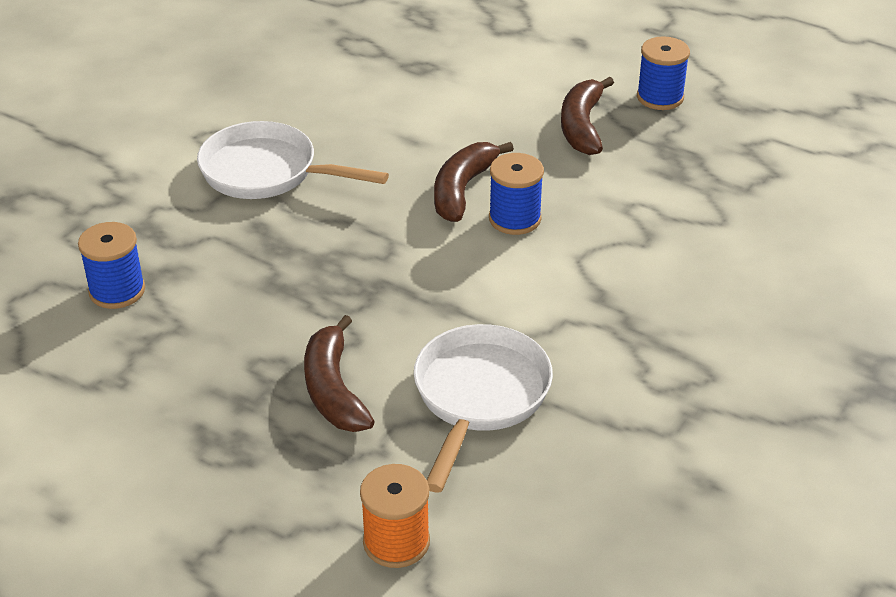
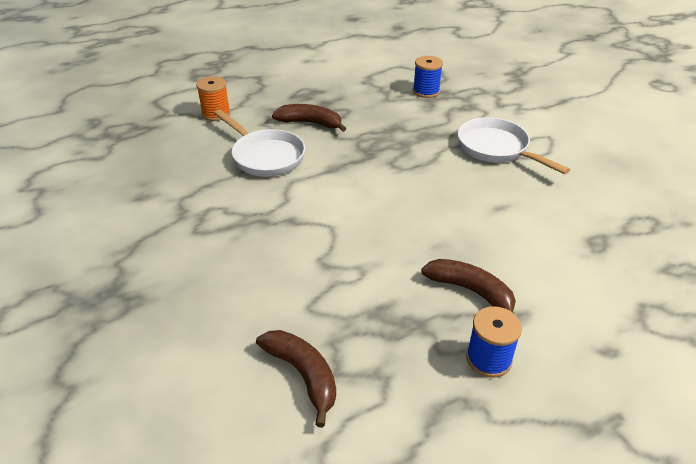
camera: 120 degrees right, 0 degrees up
(267, 172) = (496, 149): white pan -> white pan turned 90 degrees counterclockwise
(462, 190) = (431, 208): brown banana -> brown banana (303, 375)
(514, 219) = (387, 217): blue spool -> none

